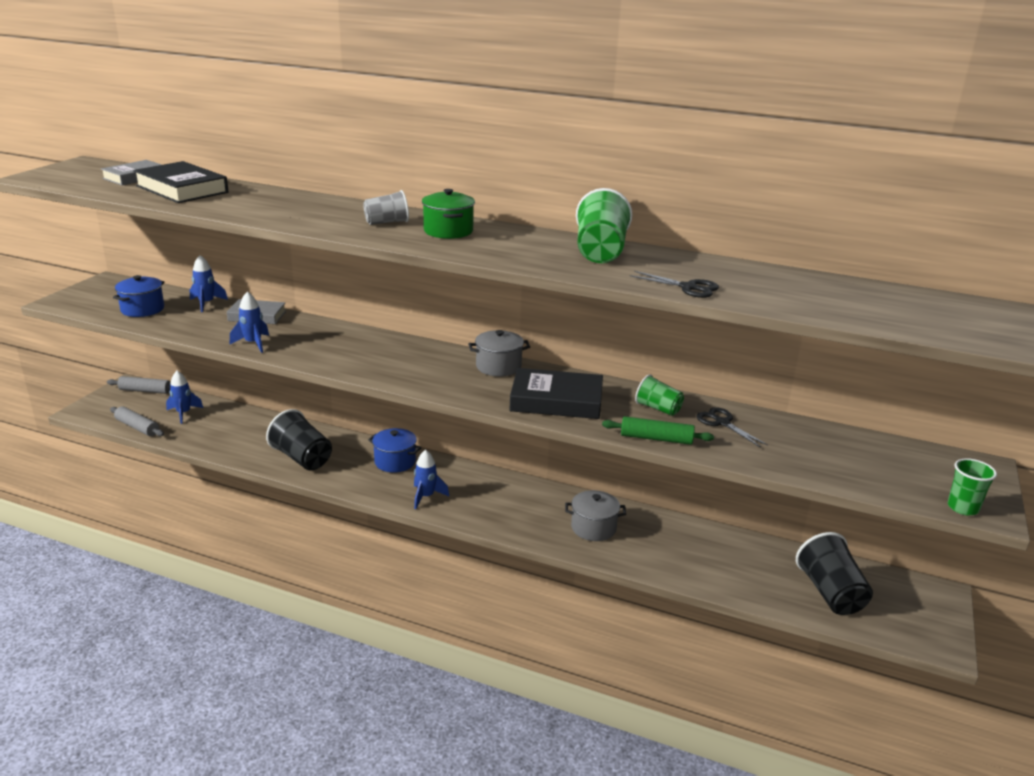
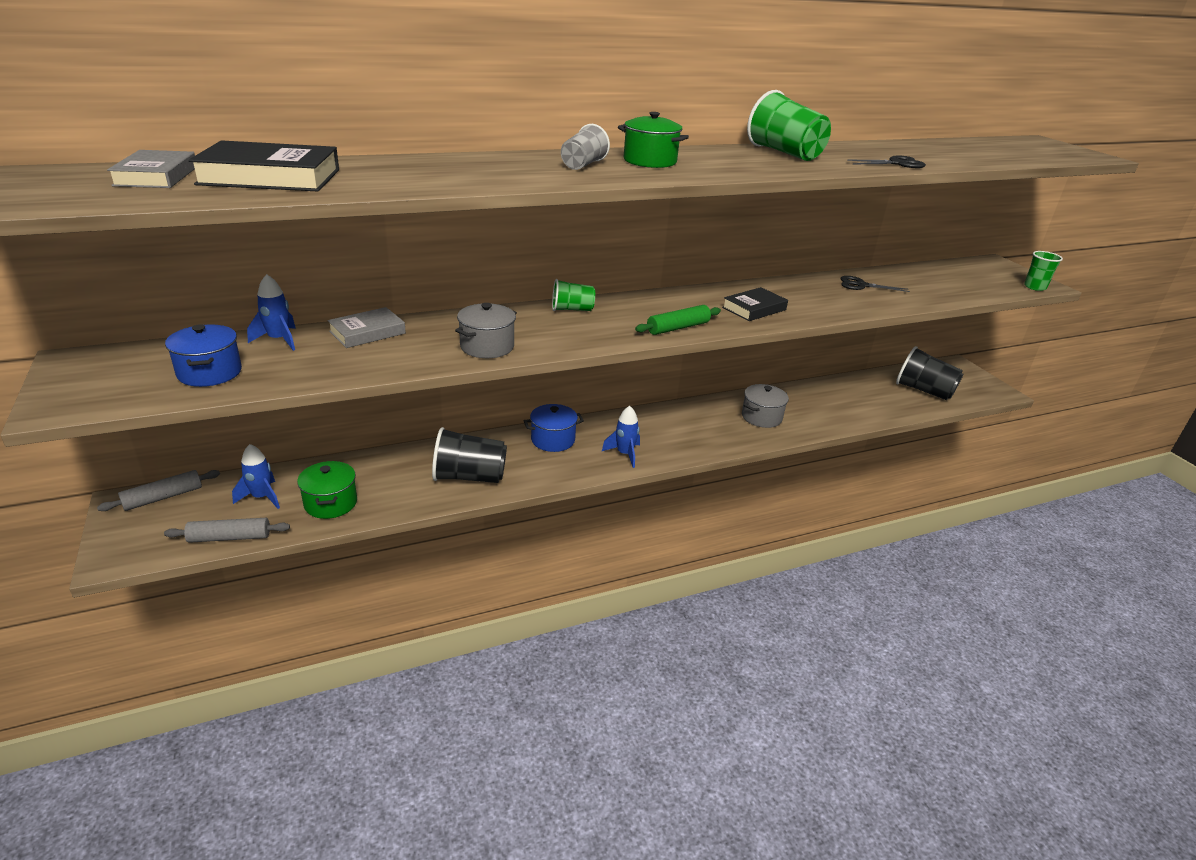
camera: 45 degrees left, 5 degrees up
(208, 434) = (331, 503): none -> green pot
(253, 344) = (427, 359): blue rocket -> none
(498, 367) = (666, 300): grey pot -> grey pot (487, 347)
(556, 400) = (754, 308): black book -> black book, size x0.65
(656, 438) = (856, 309): green rolling pin -> green rolling pin (678, 328)
(658, 408) = (815, 290): green cup -> green cup (572, 309)

